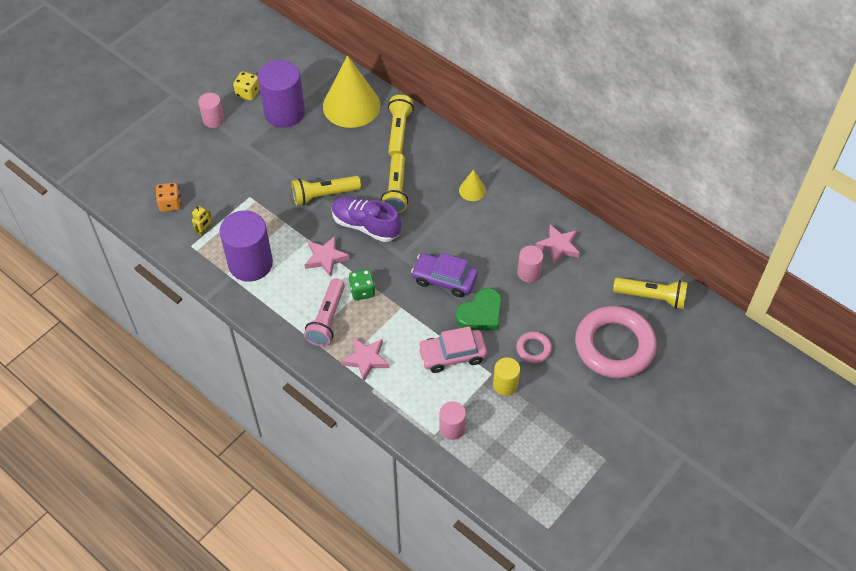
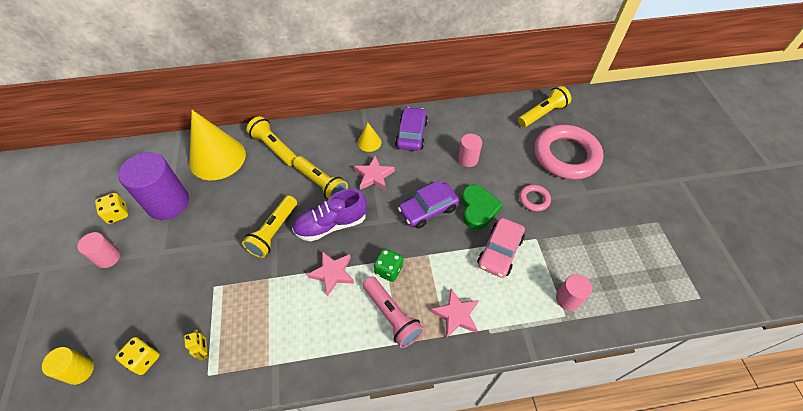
camera: 50 degrees left, 0 degrees up
(170, 204) = (144, 359): orange dice -> yellow dice
(250, 263) = (279, 336): purple cylinder -> none
(505, 384) = (552, 237): yellow cylinder -> yellow cylinder (80, 370)
(513, 213) = (411, 134): none -> purple car
(558, 246) = (461, 130): pink star -> pink star (374, 176)

